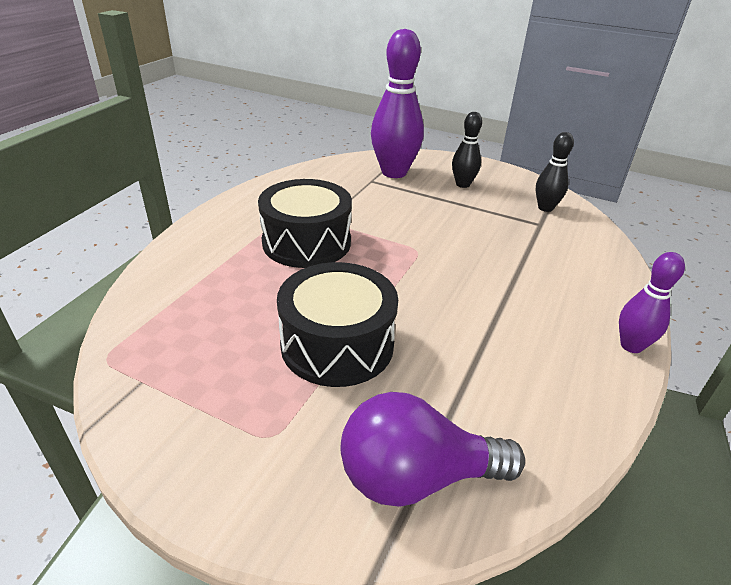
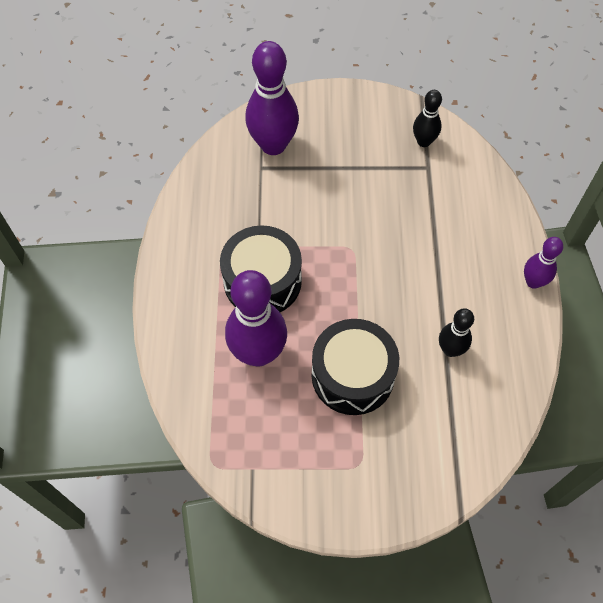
camera: 25 degrees left, 25 degrees up
(251, 288) = (258, 353): none -> purple bowling pin
(416, 477) = (453, 448): purple light bulb -> none
(462, 184) = (342, 136): black bowling pin -> black bowling pin (450, 349)

